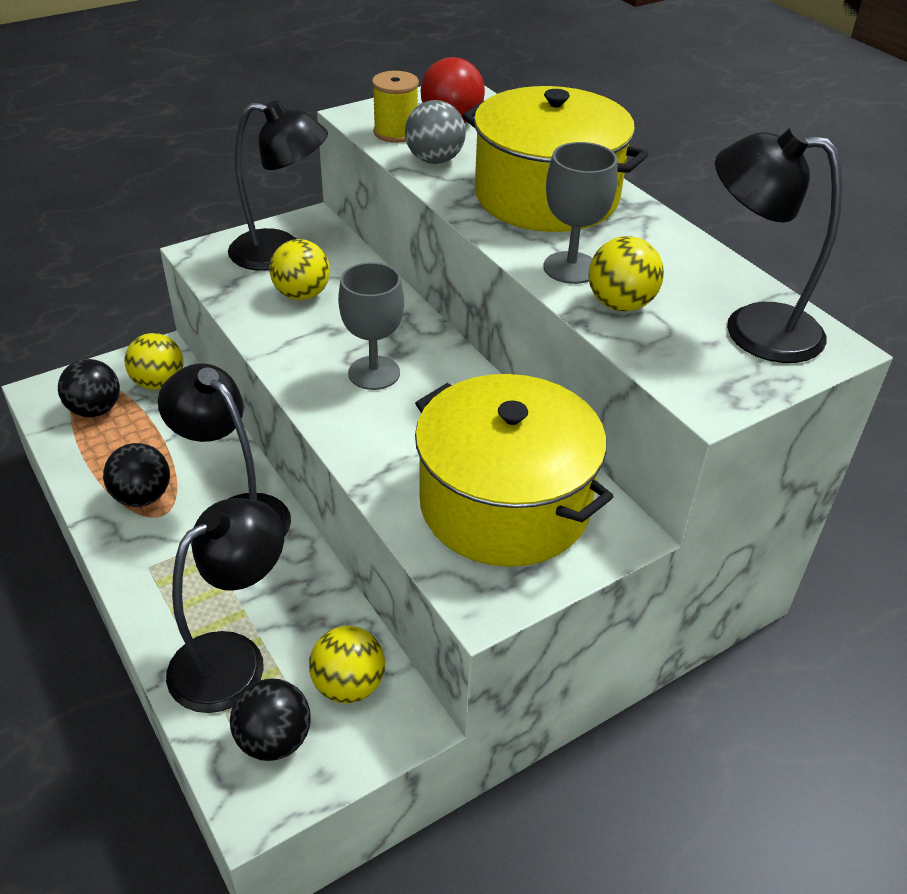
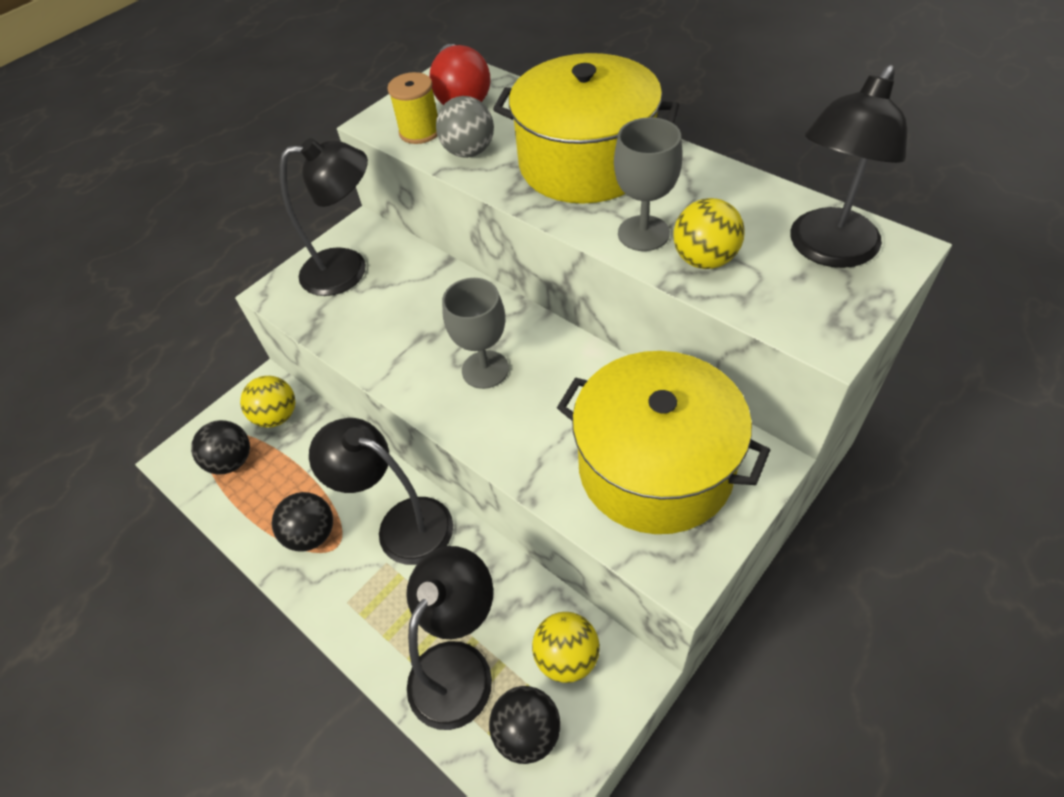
camera: 10 degrees left, 10 degrees up
(302, 294) = (386, 307): yellow ball -> none
(753, 328) = (826, 250): black lamp -> black lamp turned 60 degrees counterclockwise

